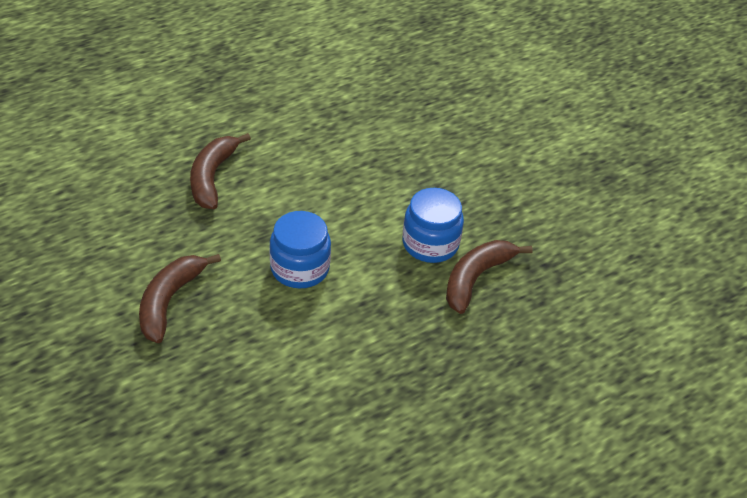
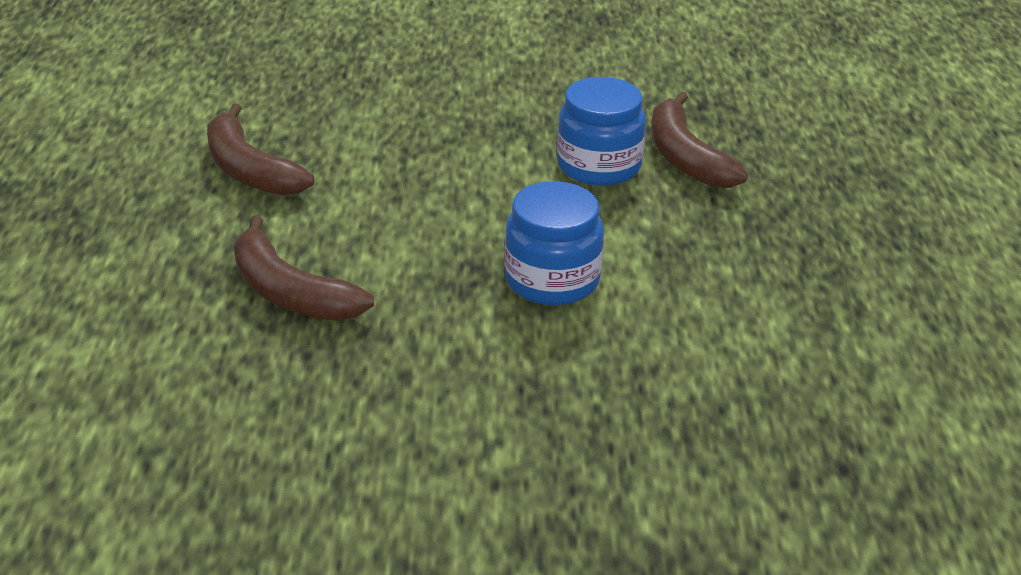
camera: 55 degrees left, 10 degrees down
(169, 301) = (514, 422): brown banana -> brown banana (249, 170)

